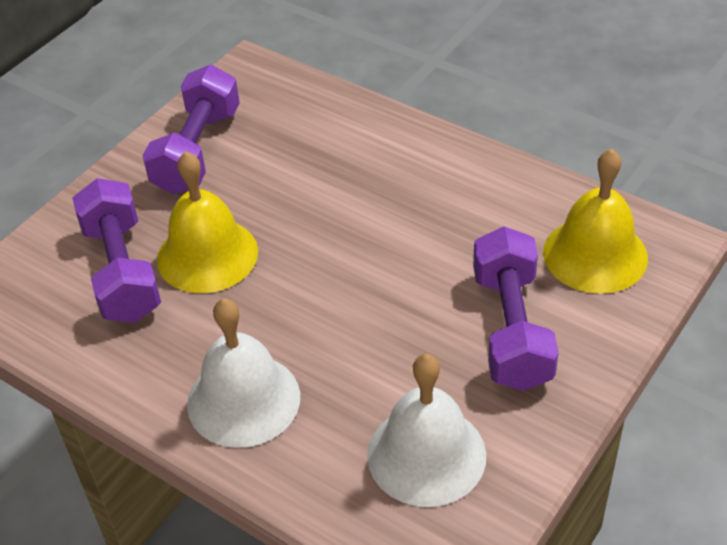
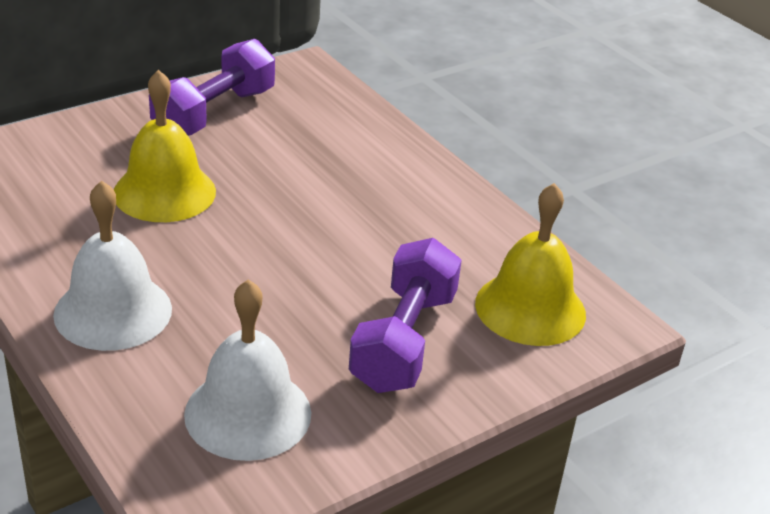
camera: 15 degrees right, 10 degrees down
(122, 271) = (81, 180): purple dumbbell -> none

